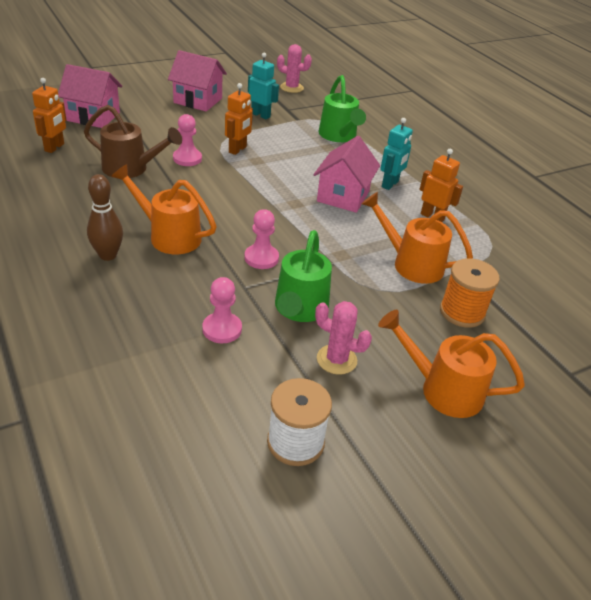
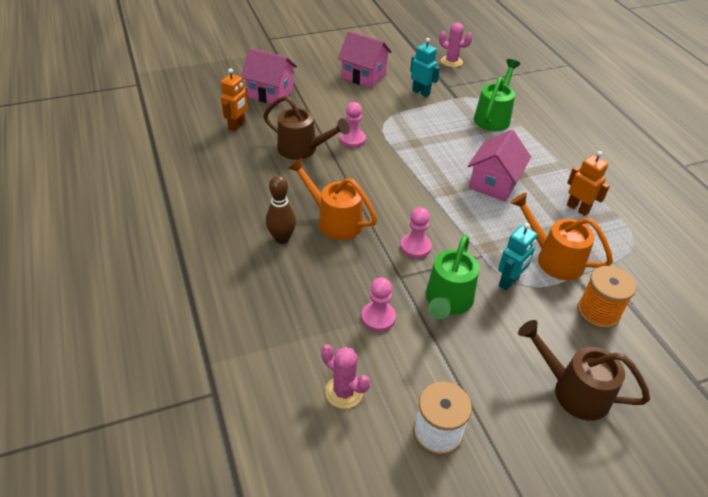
camera: 10 degrees right, 5 degrees up
(237, 150) = (398, 130): orange robot -> none
(336, 359) = (478, 354): pink cactus -> pink cactus (344, 392)
(339, 136) = (494, 117): green watering can -> green watering can turned 150 degrees counterclockwise
(390, 184) = (539, 171): turquoise robot -> turquoise robot (509, 281)
(442, 389) = (572, 390): orange watering can -> brown watering can

